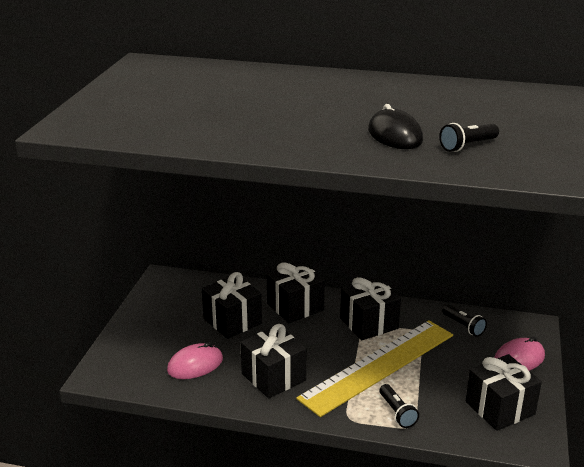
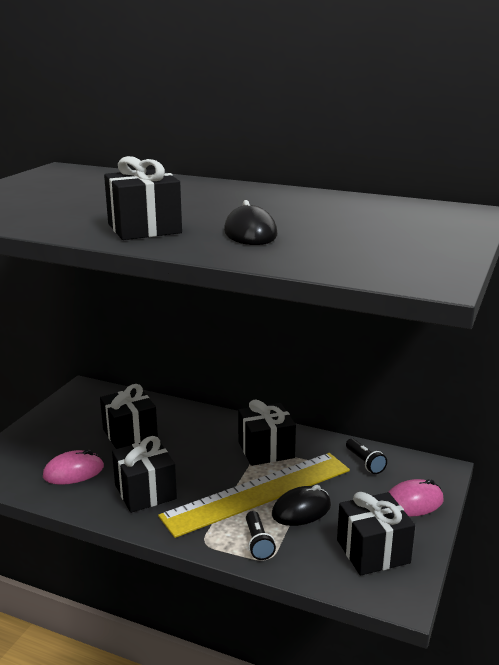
camera: 10 degrees right, 5 degrees down
(295, 307) = (198, 426): black gift -> black gift (144, 228)
(424, 378) = (301, 510): none -> black mouse
(467, 146) = (321, 246): black flashlight -> none

